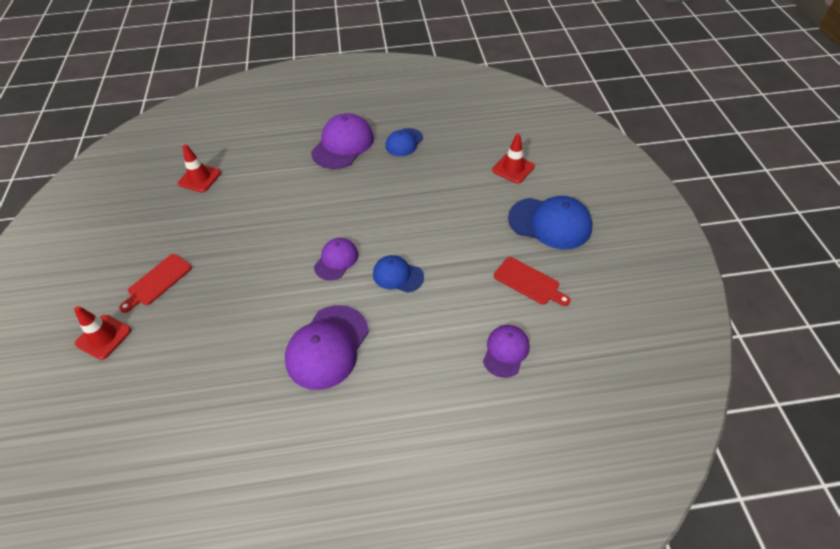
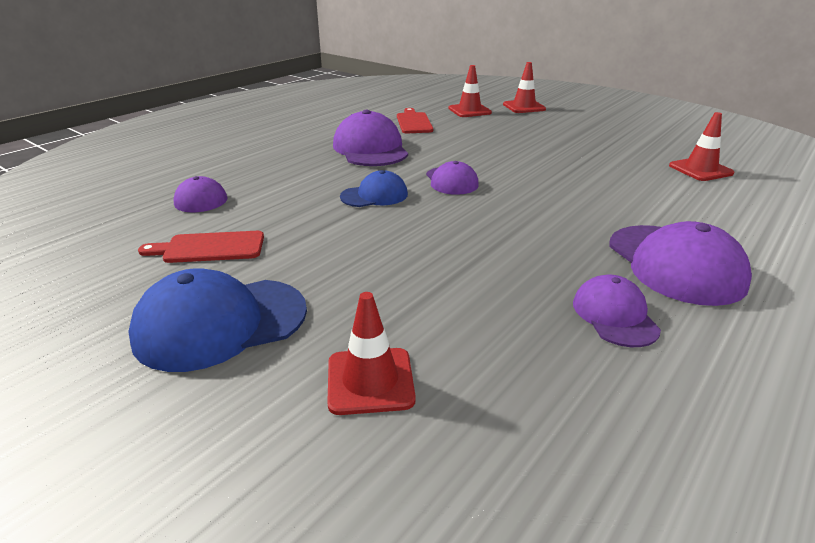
camera: 135 degrees right, 20 degrees down
(152, 366) = (469, 111): none -> red traffic cone
(158, 281) = (555, 126): red cutting board -> red cutting board (413, 122)
(404, 142) = (614, 315): blue cap -> purple cap

